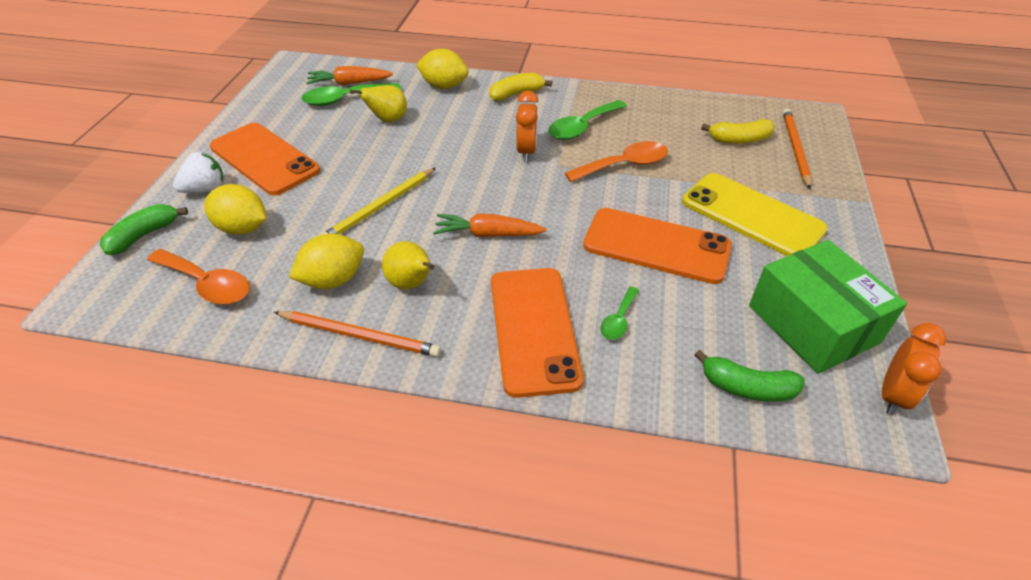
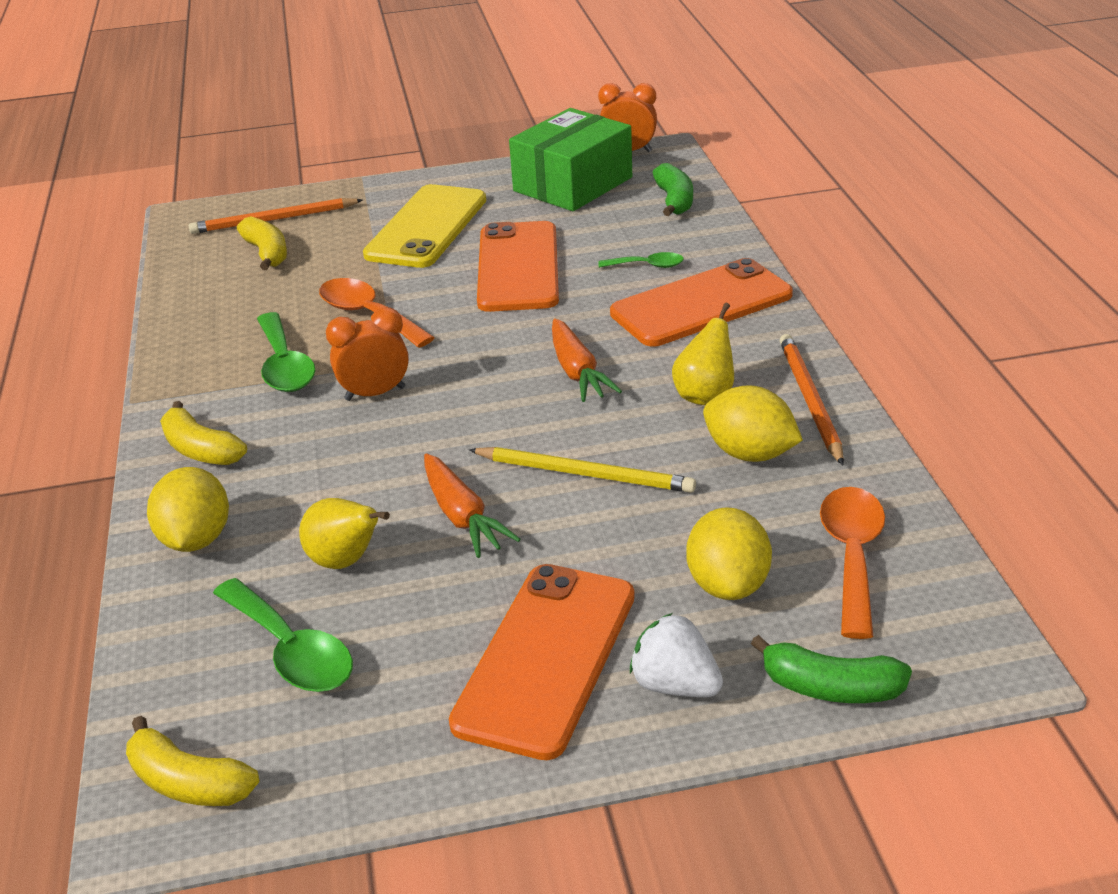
camera: 110 degrees left, 10 degrees down
(302, 72) = (189, 782): none -> yellow banana
(349, 83) = (222, 674): orange carrot -> orange carrot (462, 516)
(582, 127) = (284, 365): green spoon -> green spoon turned 45 degrees clockwise

